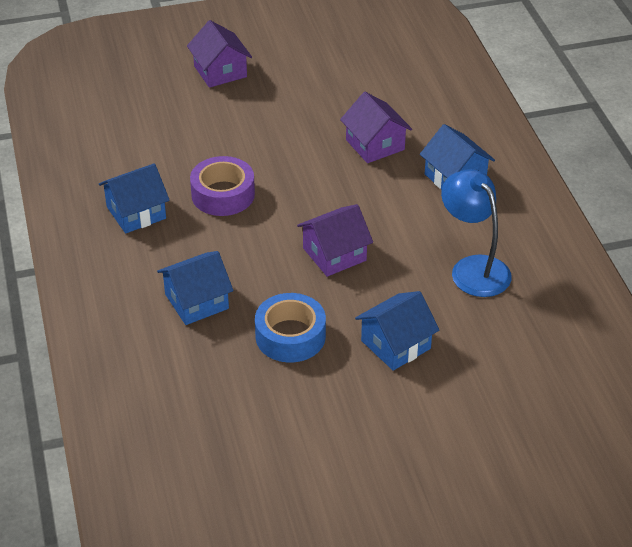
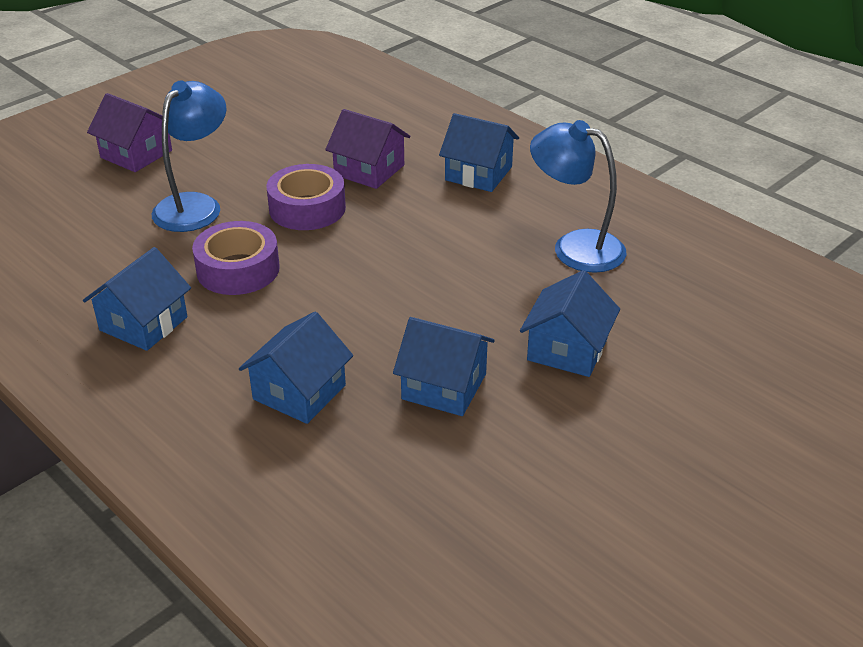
camera: 30 degrees left, 5 degrees down
(230, 131) = (195, 205): none -> blue lamp
(290, 336) = (444, 386): blue tape -> blue house
(305, 162) = (307, 208): none -> purple tape
(334, 254) = (418, 285): purple house -> none

